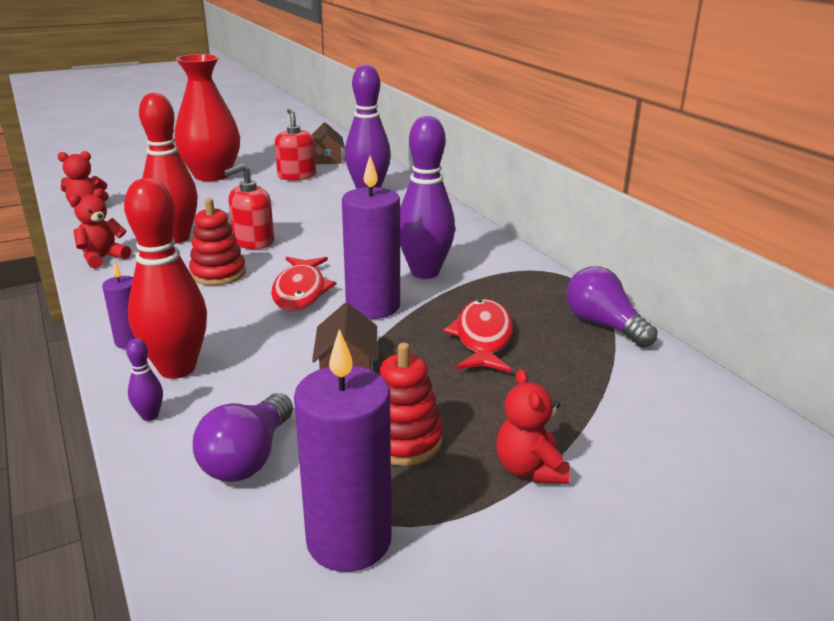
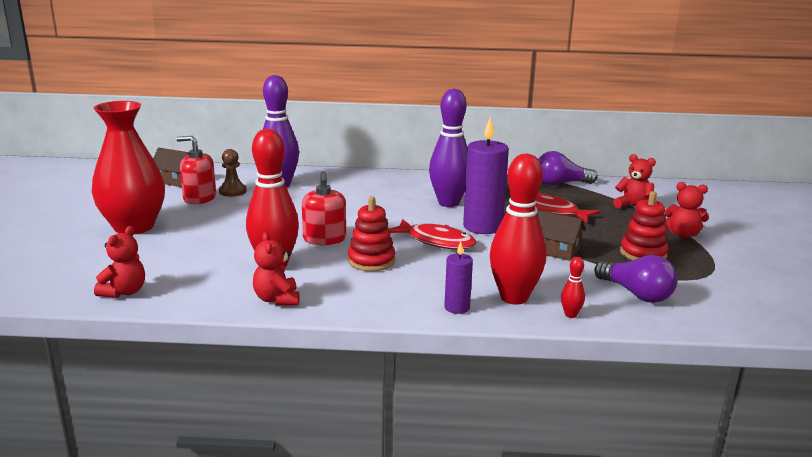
camera: 60 degrees left, 5 degrees down
(150, 416) = (570, 315): purple bowling pin -> red bowling pin
(327, 181) = (232, 191): none -> brown pawn
(349, 540) = (720, 284): purple candle -> none
(594, 401) = (633, 207): none -> red teddy bear

